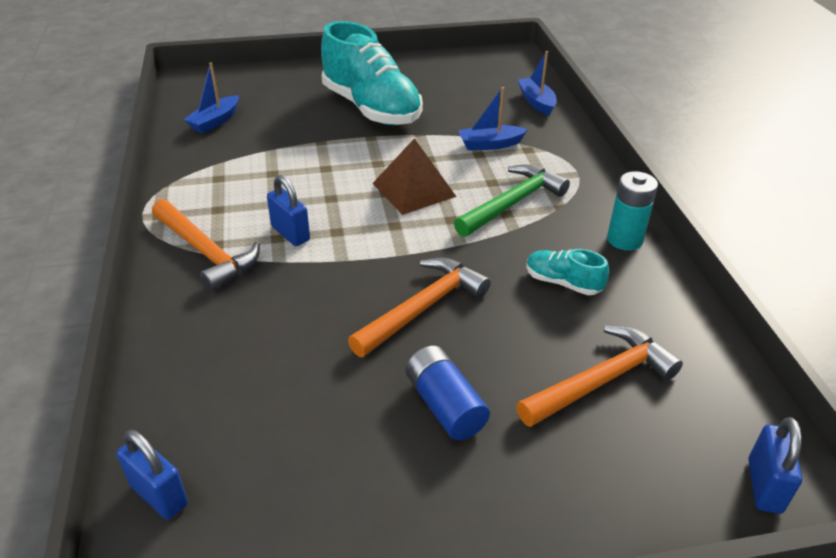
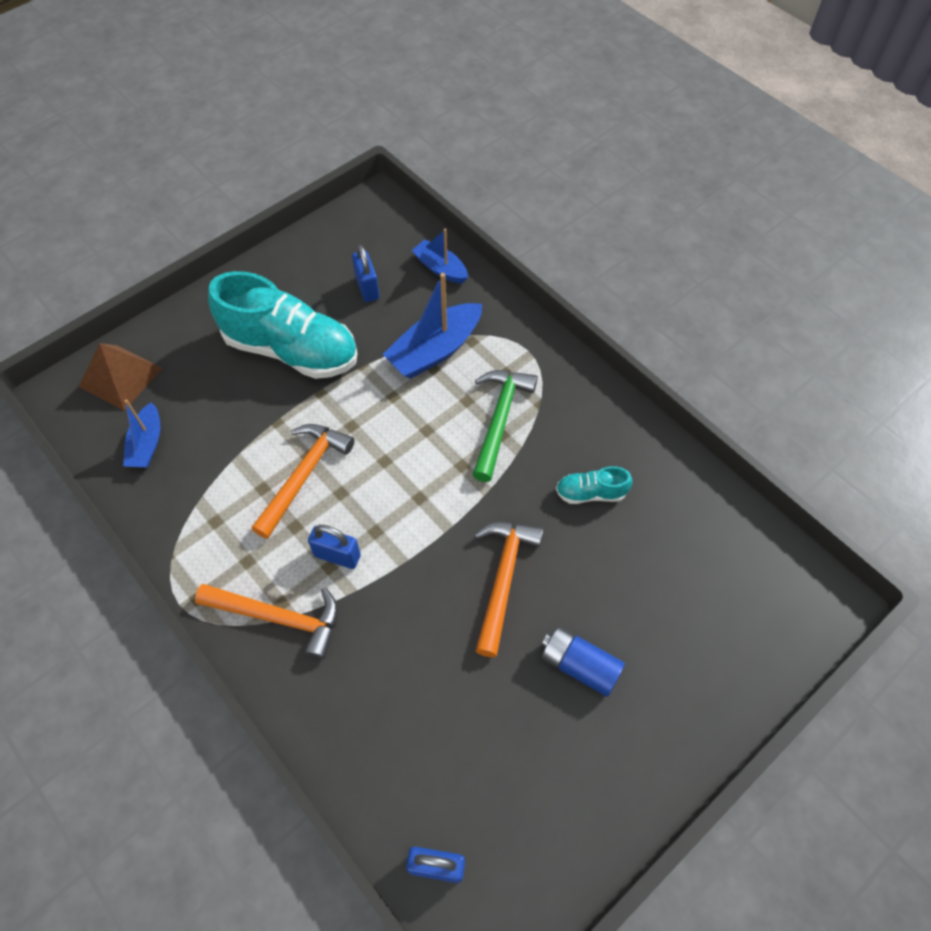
camera: 30 degrees left, 20 degrees up
(414, 189) = (406, 444): brown pyramid -> brown pyramid (120, 377)
(490, 144) = (435, 350): blue boat -> blue boat, size x1.64
(601, 380) = (670, 579): orange hammer -> orange hammer (304, 475)
(624, 240) = (610, 419): turquoise battery -> none
(764, 486) = (811, 612): blue padlock -> blue padlock (367, 288)

